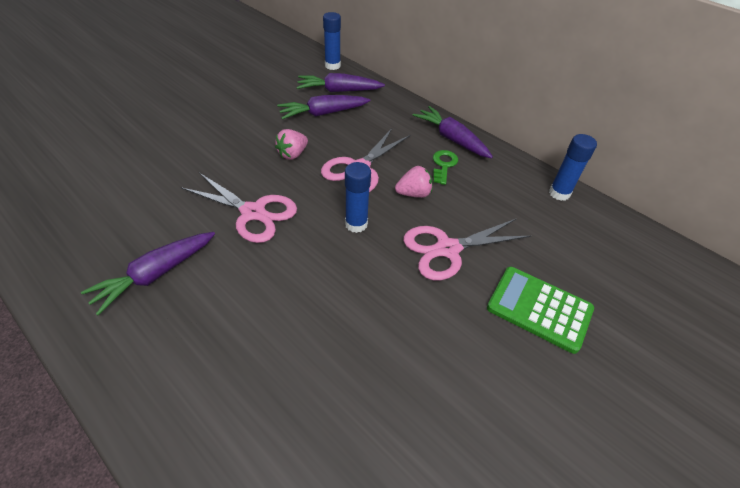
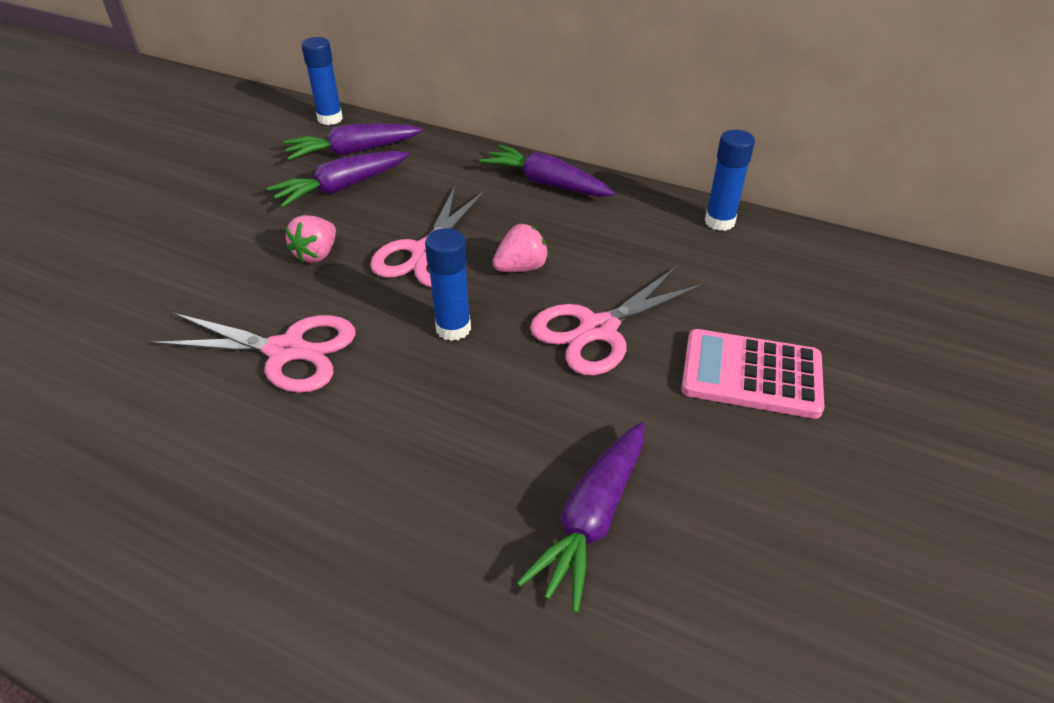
camera: 15 degrees left, 5 degrees down
(155, 275) = (158, 482): purple carrot -> purple carrot (592, 520)
(443, 165) = (549, 220): green key -> none
(539, 309) = (751, 374): green calculator -> pink calculator

